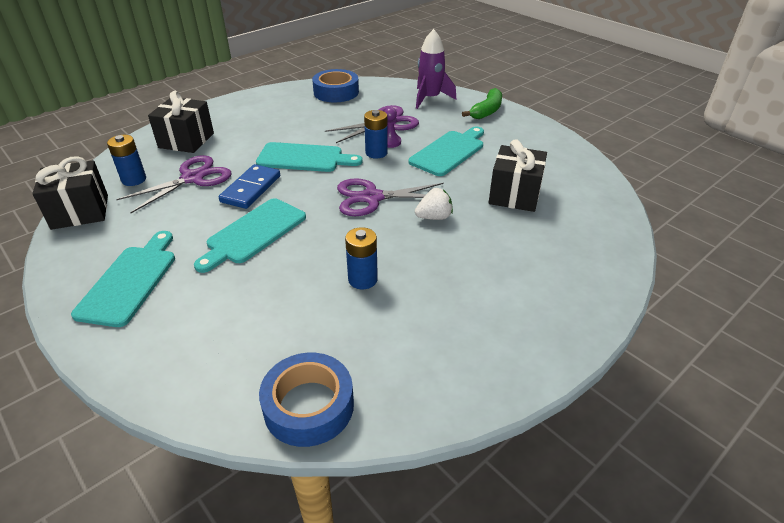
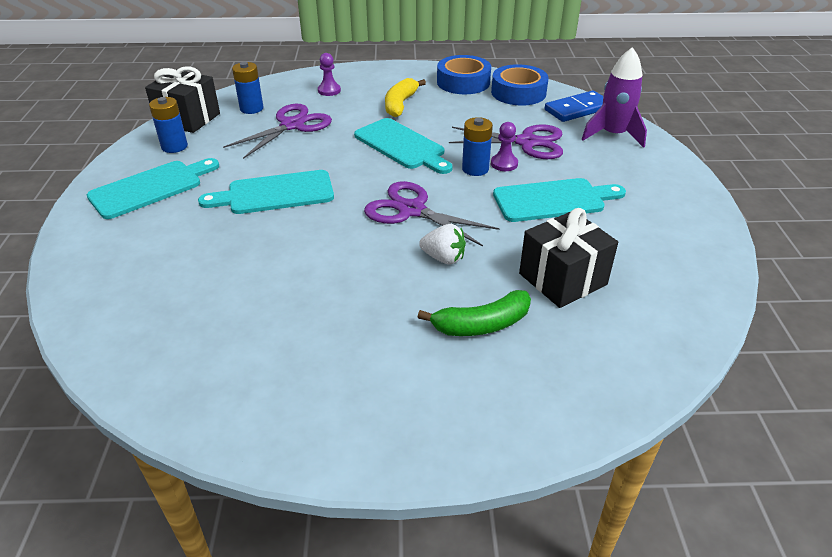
camera: 40 degrees right, 0 degrees up
(186, 140) = (329, 90): black gift -> purple pawn
(192, 178) = (292, 125): purple scissors -> purple scissors turned 45 degrees counterclockwise
(251, 189) = (322, 154): blue domino -> blue domino (577, 109)
(261, 130) = (400, 104): none -> yellow banana
(309, 406) = (130, 355): blue tape -> blue tape (463, 82)
(362, 279) = (302, 279): blue battery -> blue battery (174, 146)
(486, 111) = (663, 174): green banana -> green banana (481, 324)

